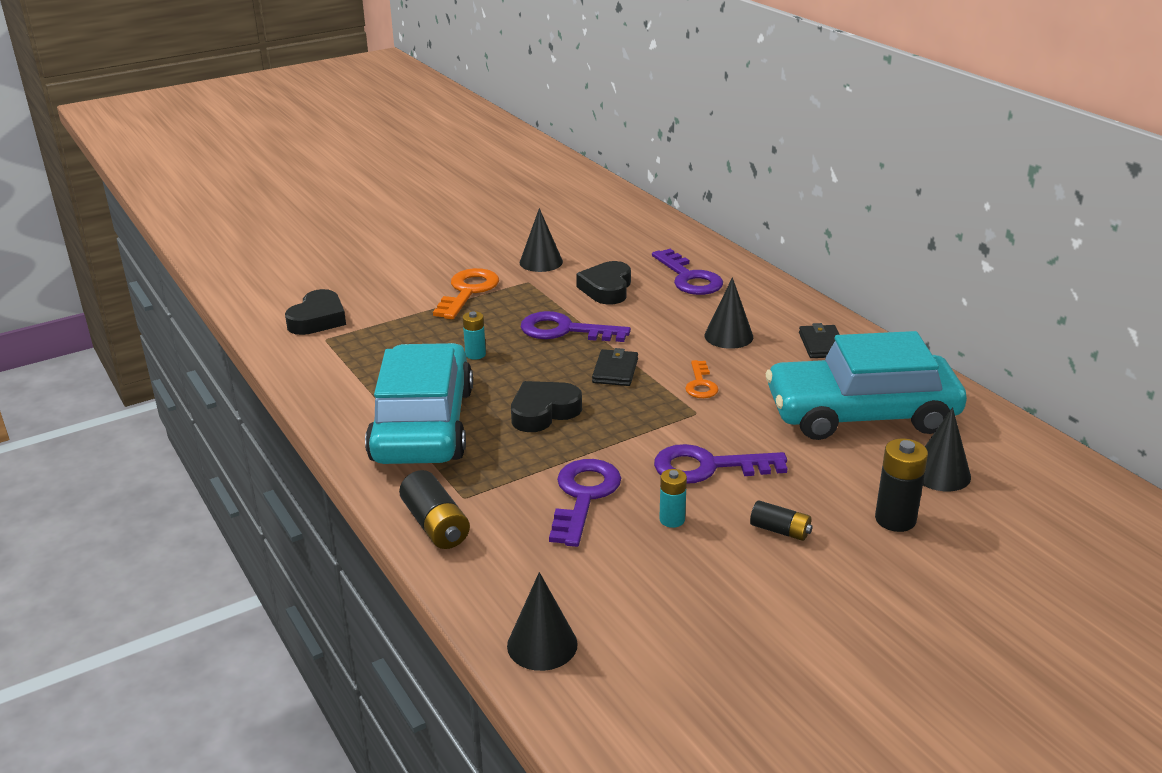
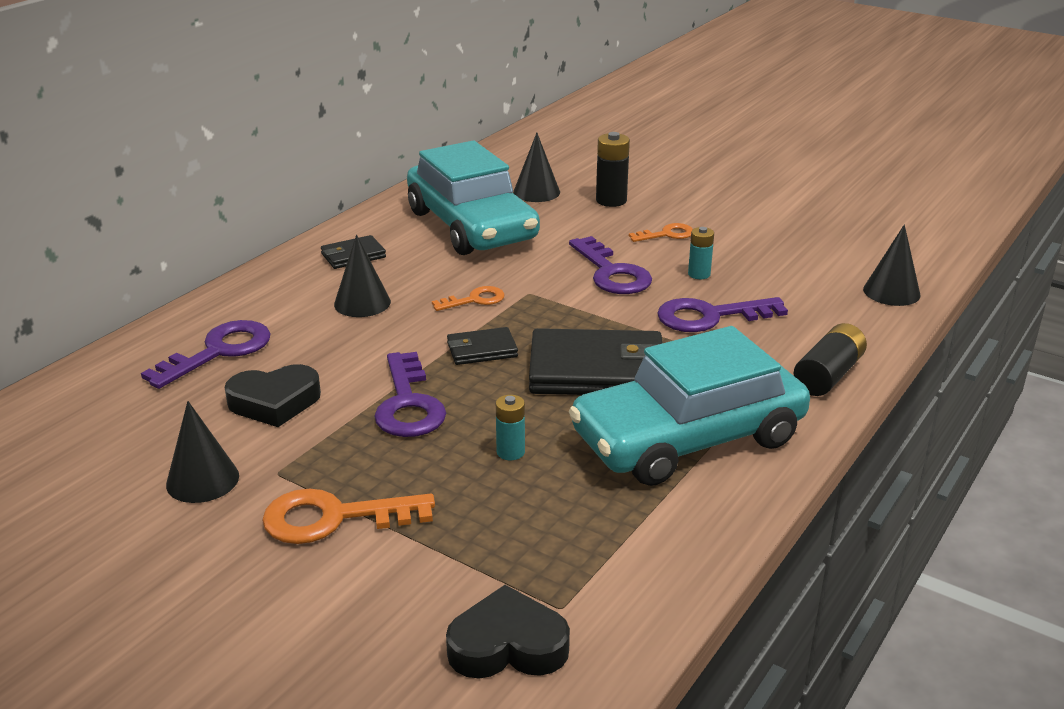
camera: 115 degrees left, 0 degrees up
(543, 412) = (597, 370): black heart -> black wallet
(780, 530) = (667, 234): black battery -> orange key

